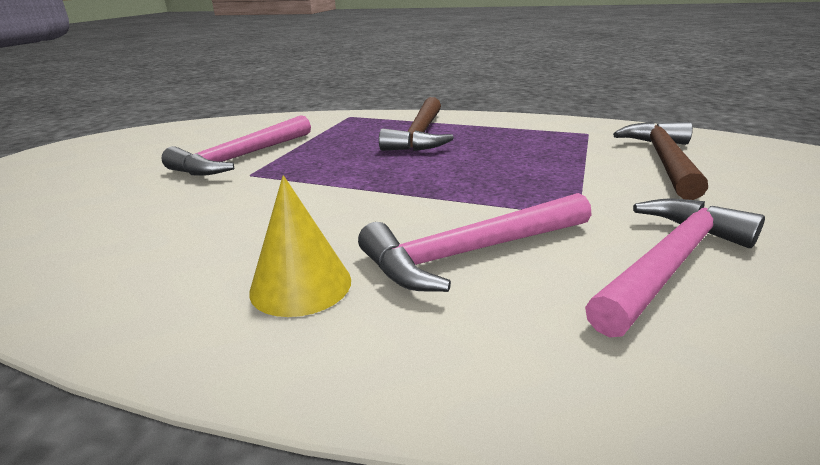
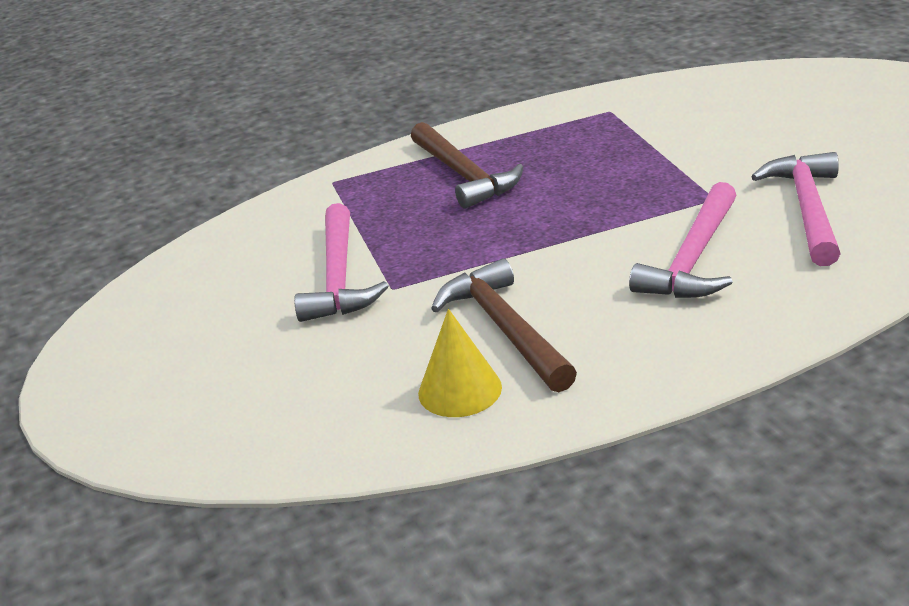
camera: 35 degrees left, 5 degrees up
(301, 285) = (631, 331): yellow cone -> yellow cone (460, 390)
(664, 160) = (707, 120): brown hammer -> brown hammer (505, 329)

